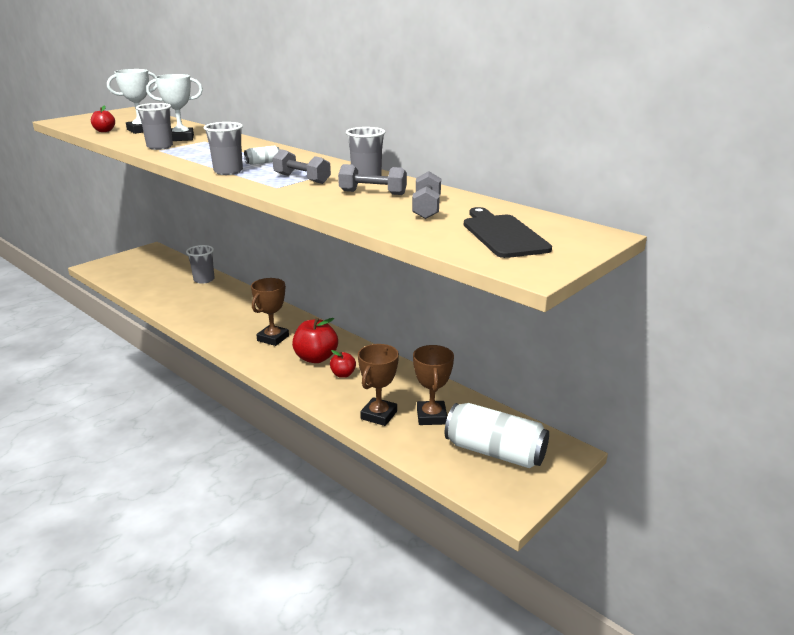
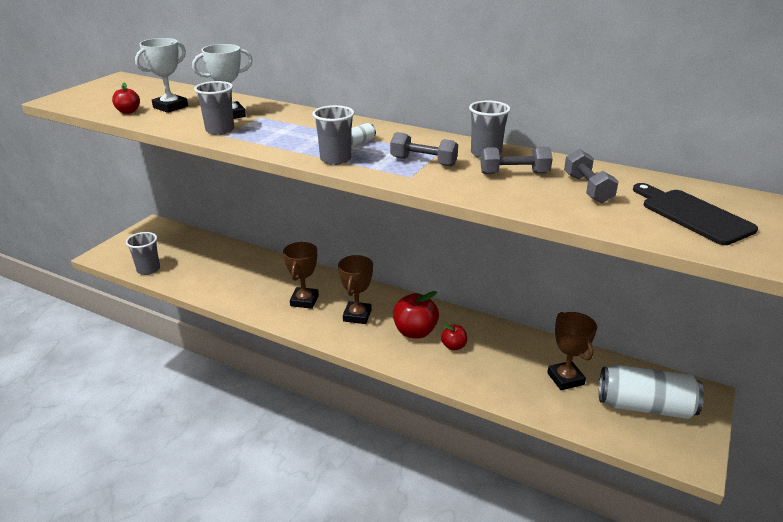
camera: 15 degrees left, 5 degrees up
(204, 280) = (237, 255): grey cup -> grey cup (148, 269)
(379, 415) = (517, 386): brown trophy -> brown trophy (304, 301)

